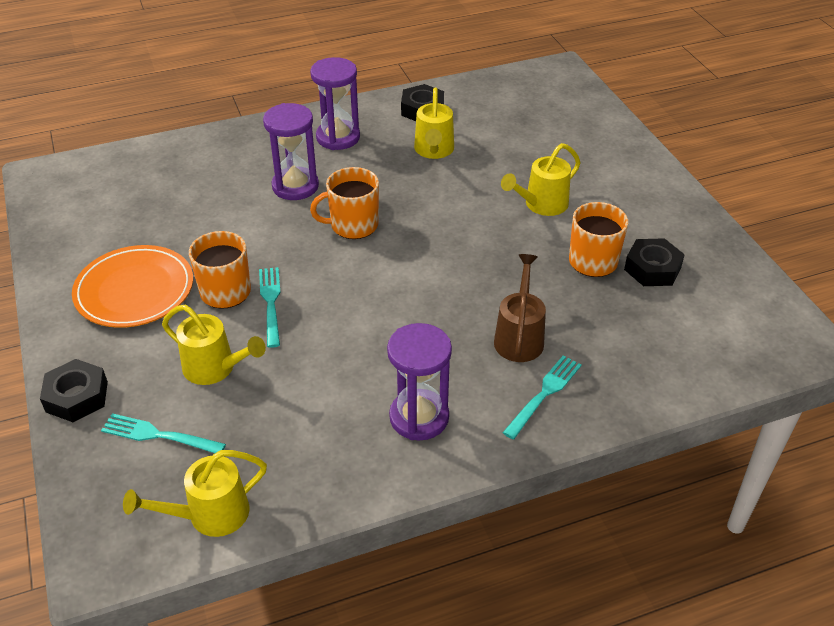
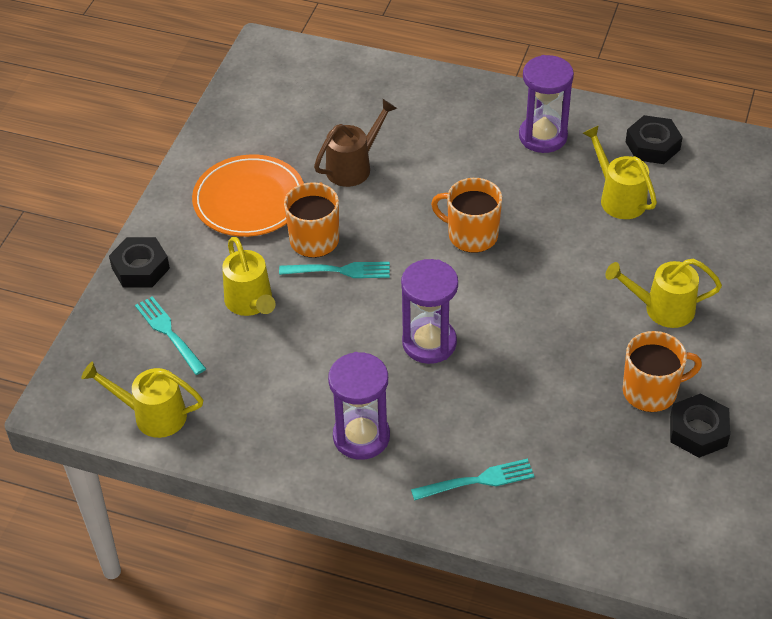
camera: 40 degrees right, 5 degrees up
(271, 303) = (339, 270): turquoise fork -> turquoise fork turned 60 degrees clockwise
(295, 186) = (458, 169): purple hourglass -> purple hourglass (429, 343)
(434, 151) = (618, 197): yellow watering can -> yellow watering can turned 105 degrees clockwise
(519, 336) = (509, 420): brown watering can -> brown watering can (354, 166)

